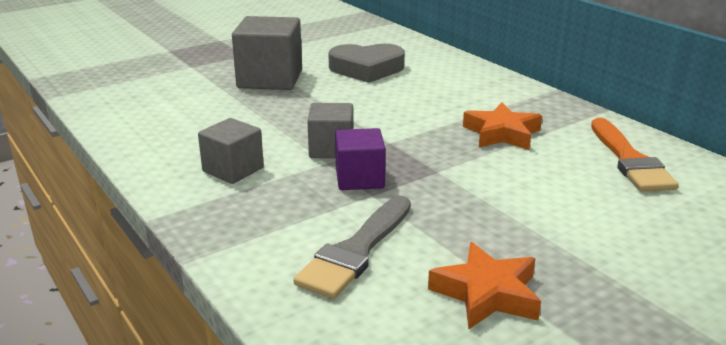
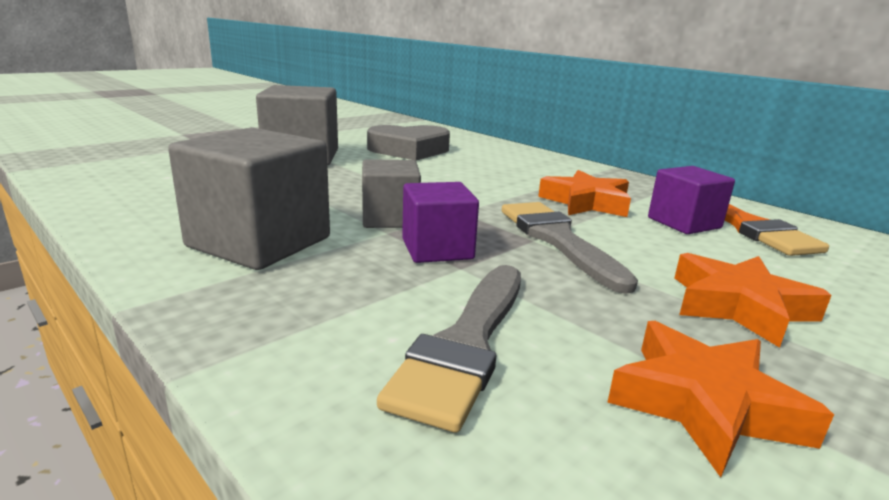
camera: 10 degrees left, 5 degrees down
(233, 170) = (259, 242): grey cube -> grey cube, size x1.65
(457, 172) = (558, 240): none -> grey brush
(562, 232) = (738, 306): none -> orange star
(575, 157) = (684, 223): none -> purple cube

